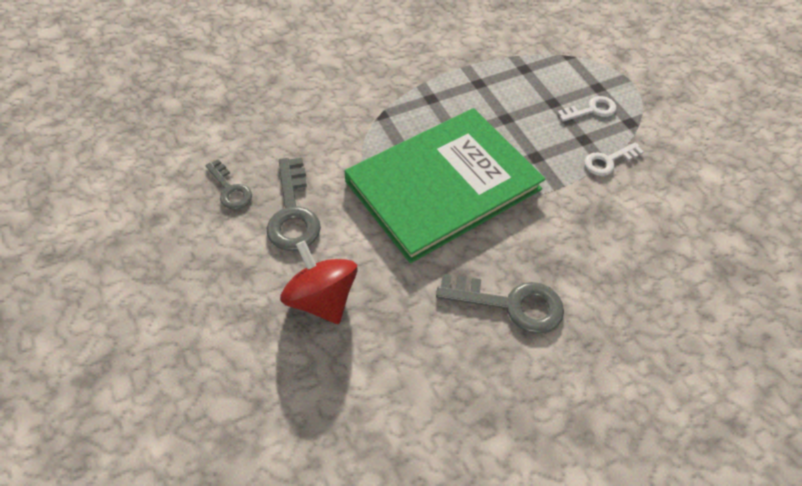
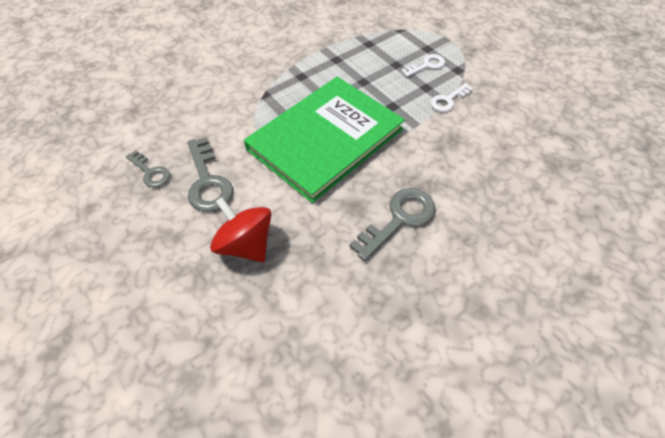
camera: 10 degrees left, 0 degrees up
(510, 304) = (399, 219): grey key -> grey key turned 45 degrees counterclockwise

